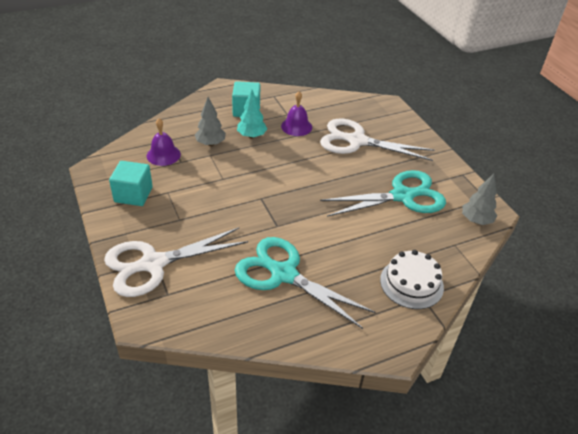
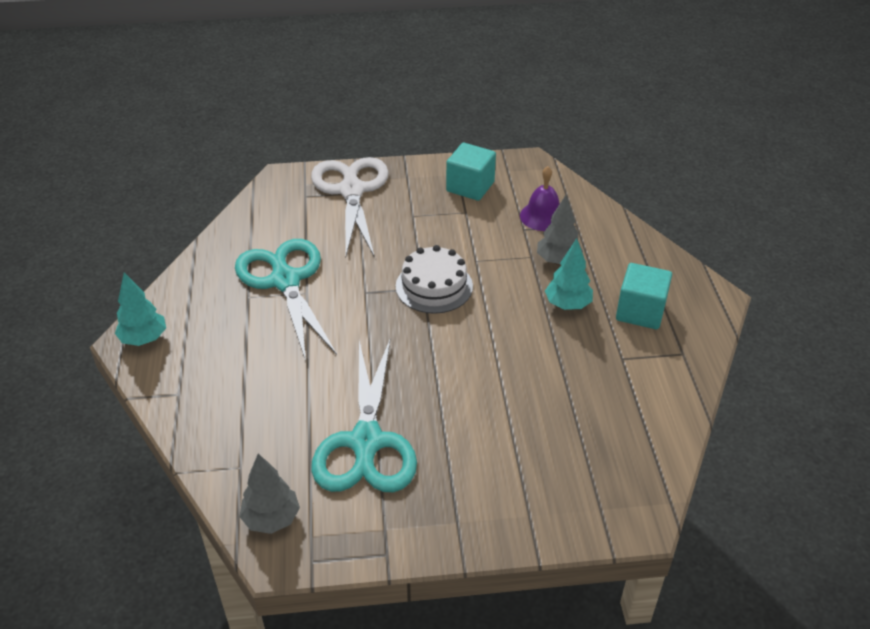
camera: 110 degrees right, 0 degrees up
(283, 274) = (285, 280): turquoise scissors -> turquoise scissors turned 75 degrees counterclockwise
(296, 126) = (583, 361): purple bell -> none
(356, 141) = (524, 428): white scissors -> none
(386, 341) = (144, 339): none -> turquoise tree
(411, 283) = (204, 391): white cake -> white cake (434, 286)

